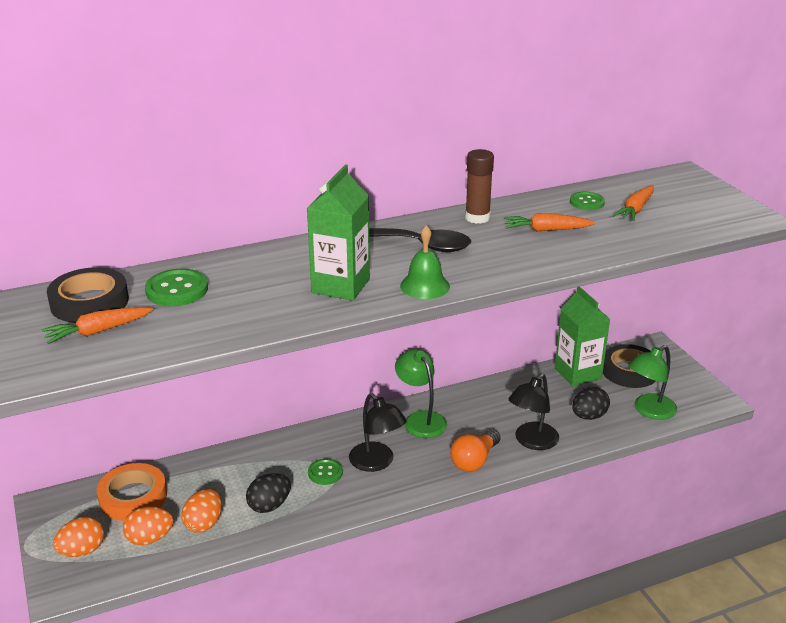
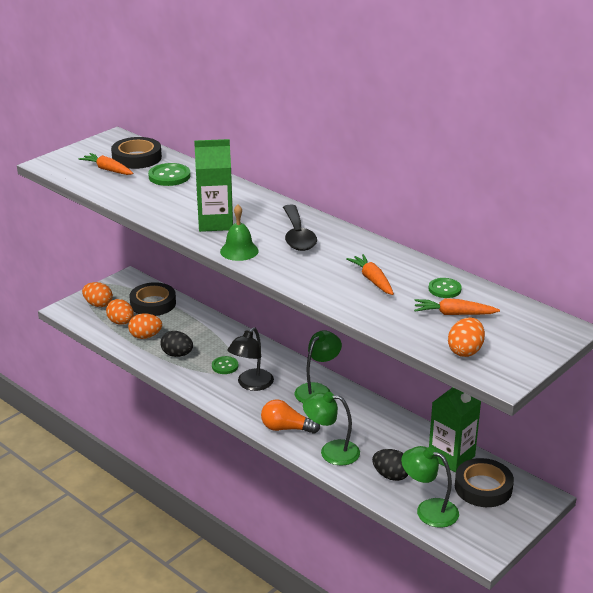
camera: 65 degrees right, 0 degrees up
(133, 497) = (153, 303): orange tape -> black tape
(477, 218) = (365, 248): brown glue stick -> none
(532, 442) = (331, 452): black lamp -> green lamp
(704, 221) = (465, 351): none -> orange egg

